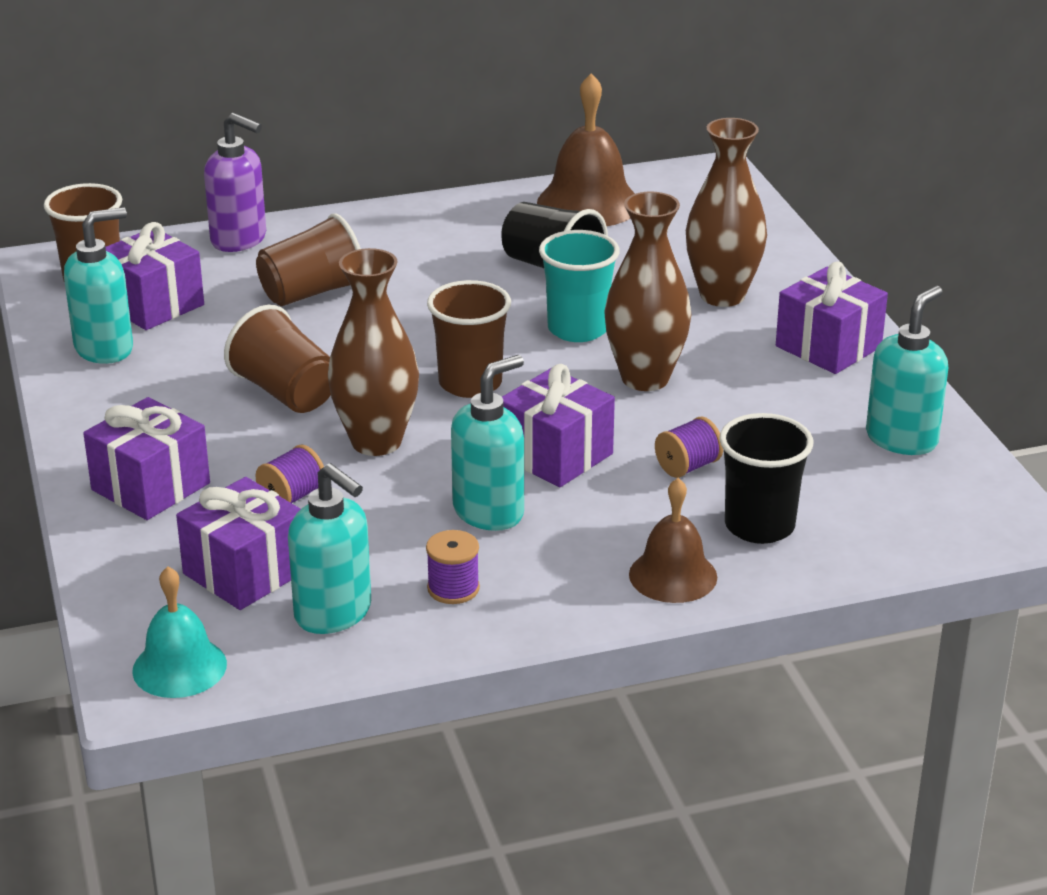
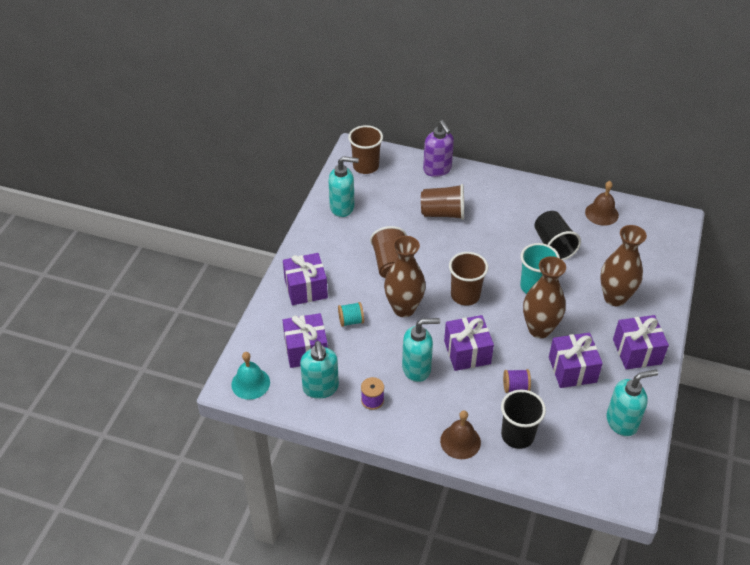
camera: 35 degrees right, 15 degrees up
(153, 304) = (377, 191): purple gift -> purple gift (572, 369)
(292, 497) = (351, 321): purple spool -> turquoise spool
(588, 203) = (601, 213): brown bell -> brown bell, size x0.64

